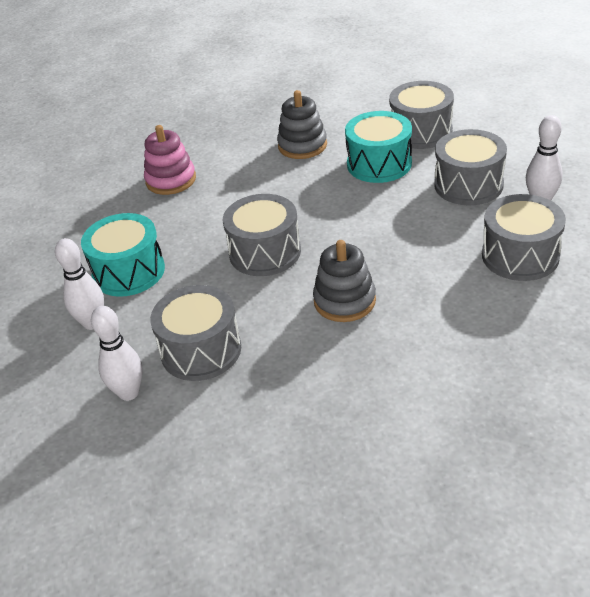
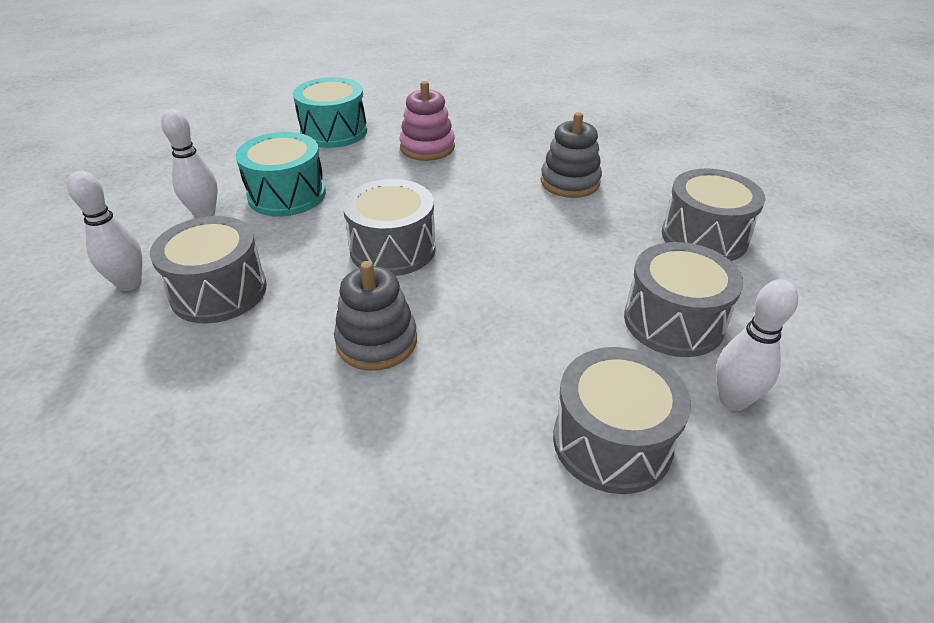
camera: 40 degrees right, 0 degrees up
(379, 164) = (613, 240): turquoise drum -> turquoise drum (334, 132)

